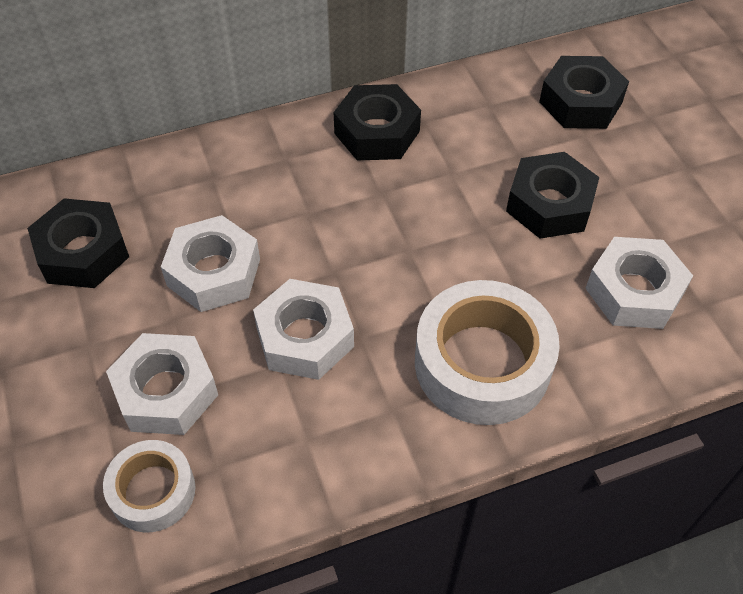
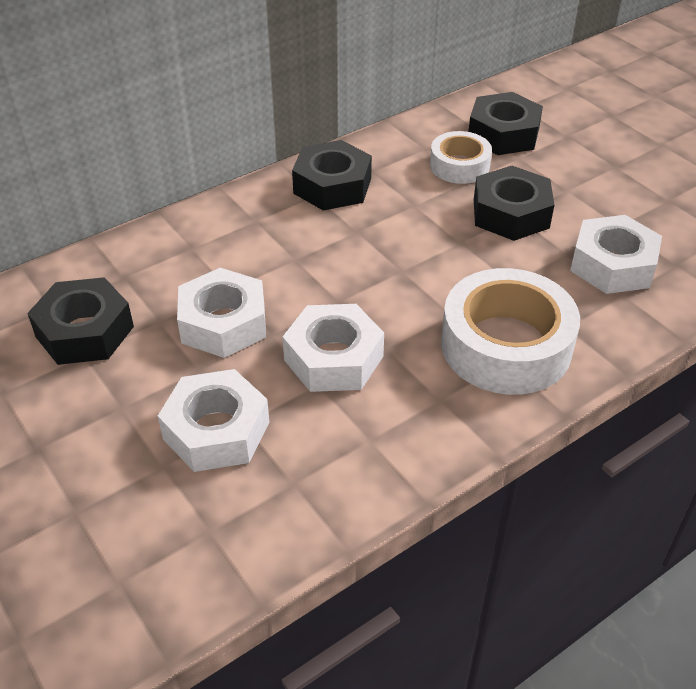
camera: 15 degrees left, 10 degrees down
(153, 491) = (237, 517): white tape -> white tape (459, 166)

